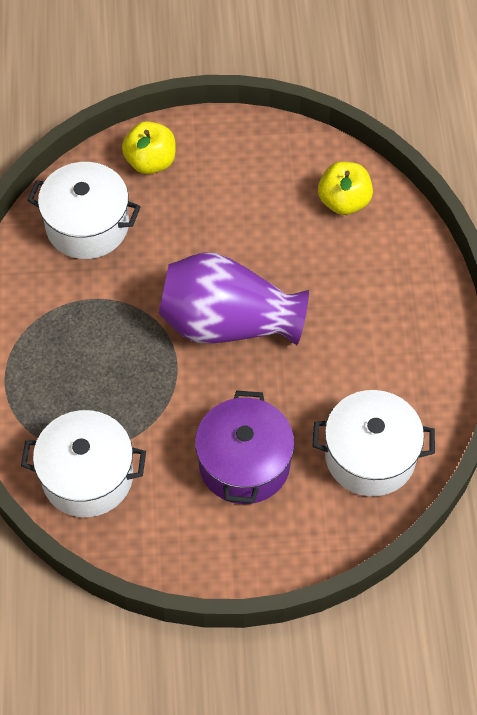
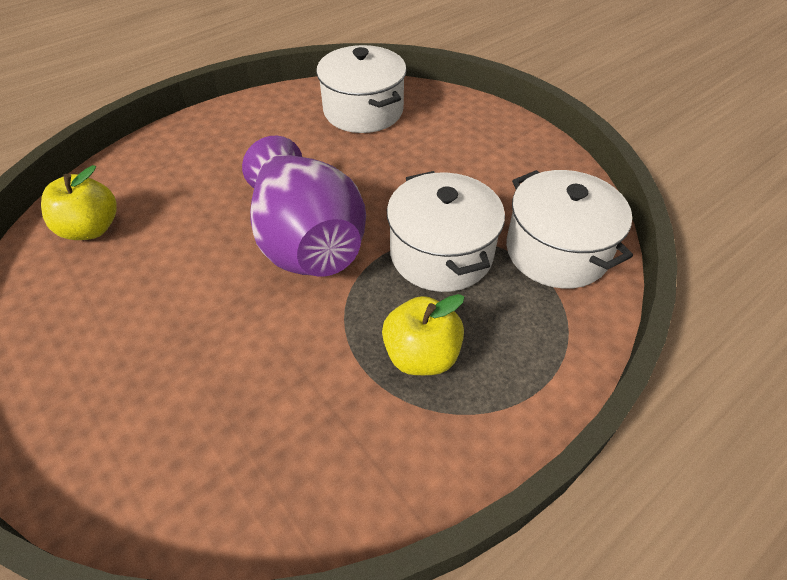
camera: 125 degrees left, 10 degrees down
(87, 226) = (259, 449): white pot -> white pot (441, 254)
(150, 162) = (102, 442): yellow apple -> yellow apple (421, 355)
(244, 464) = (437, 165): purple pot -> none

